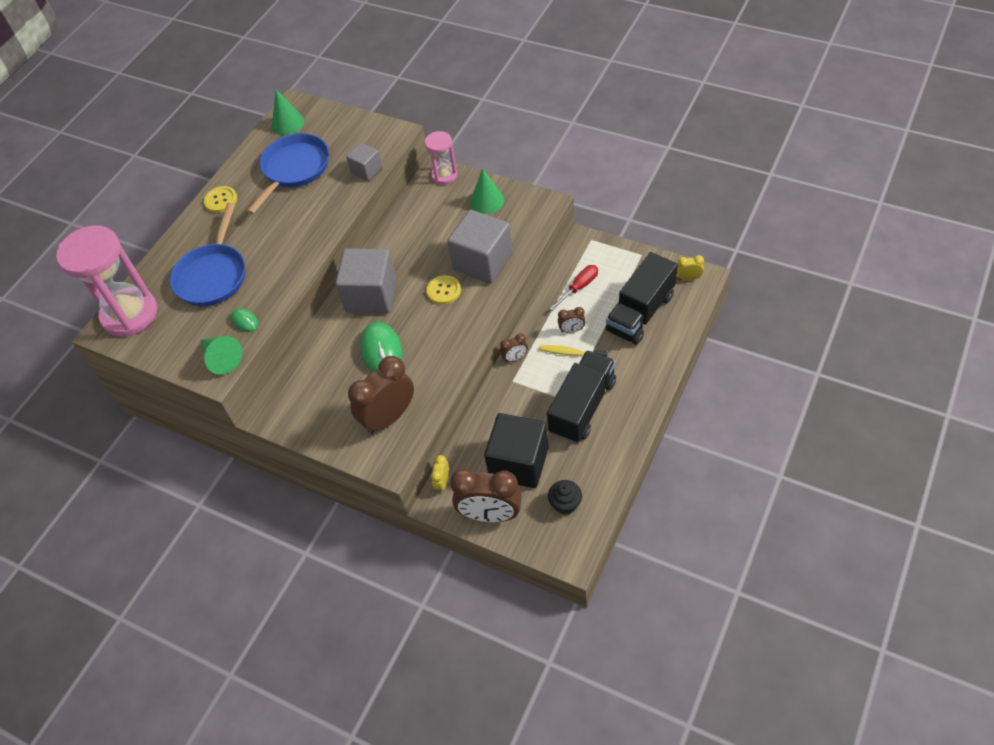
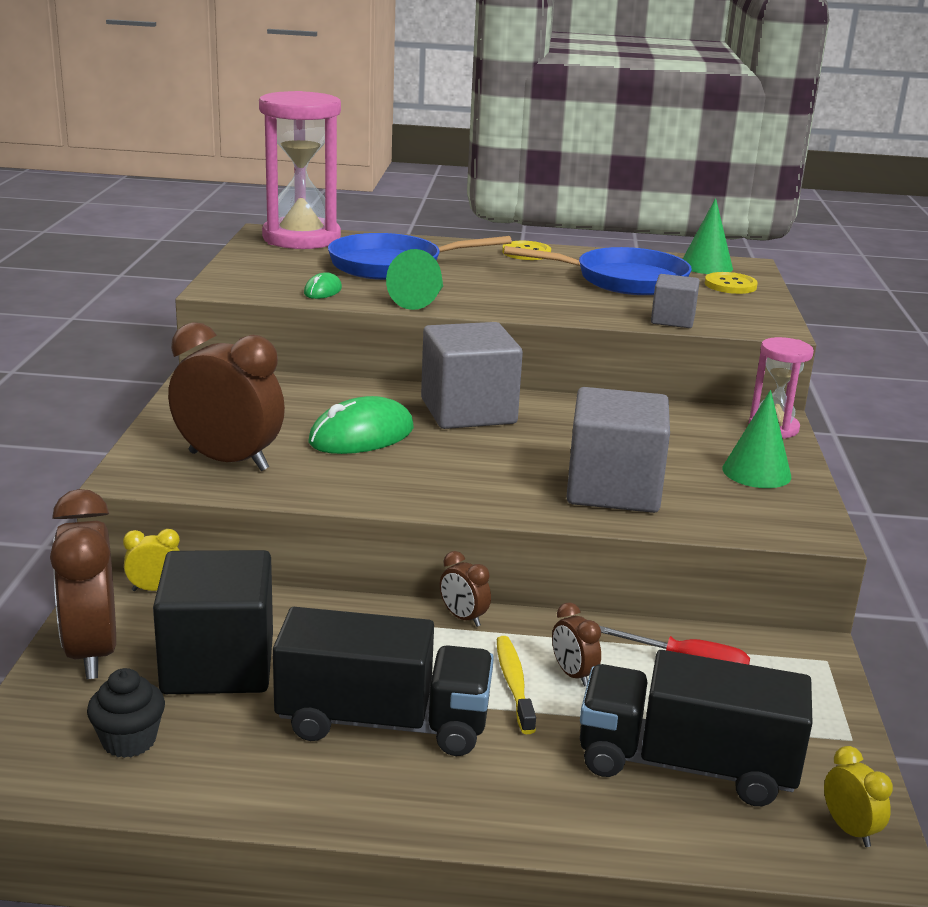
camera: 60 degrees right, 30 degrees down
(221, 358) = (250, 288): green cone -> green cone (421, 300)
(443, 291) = (520, 465): yellow button -> yellow button (730, 285)

